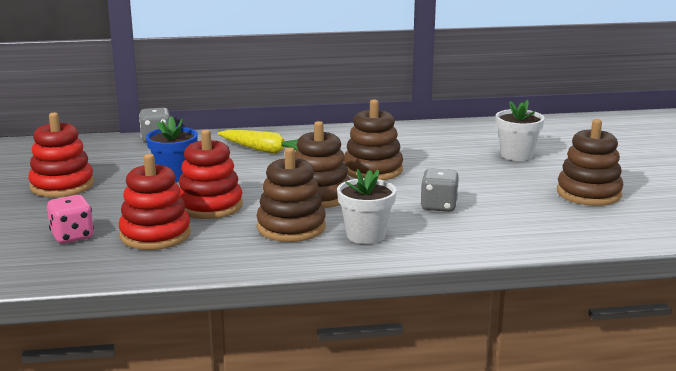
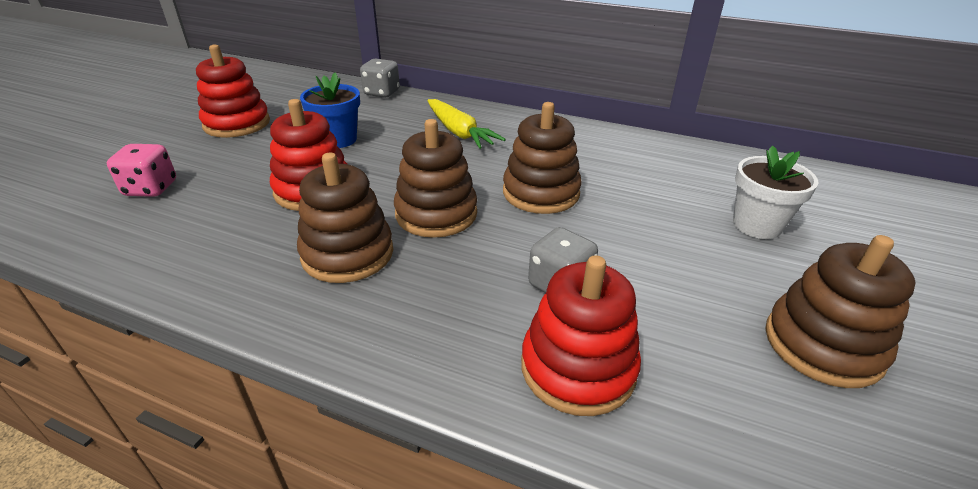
camera: 30 degrees right, 15 degrees up
(155, 235) = (214, 213): red stacking toy -> red stacking toy (578, 368)
(366, 235) = (411, 303): white flower pot -> none

